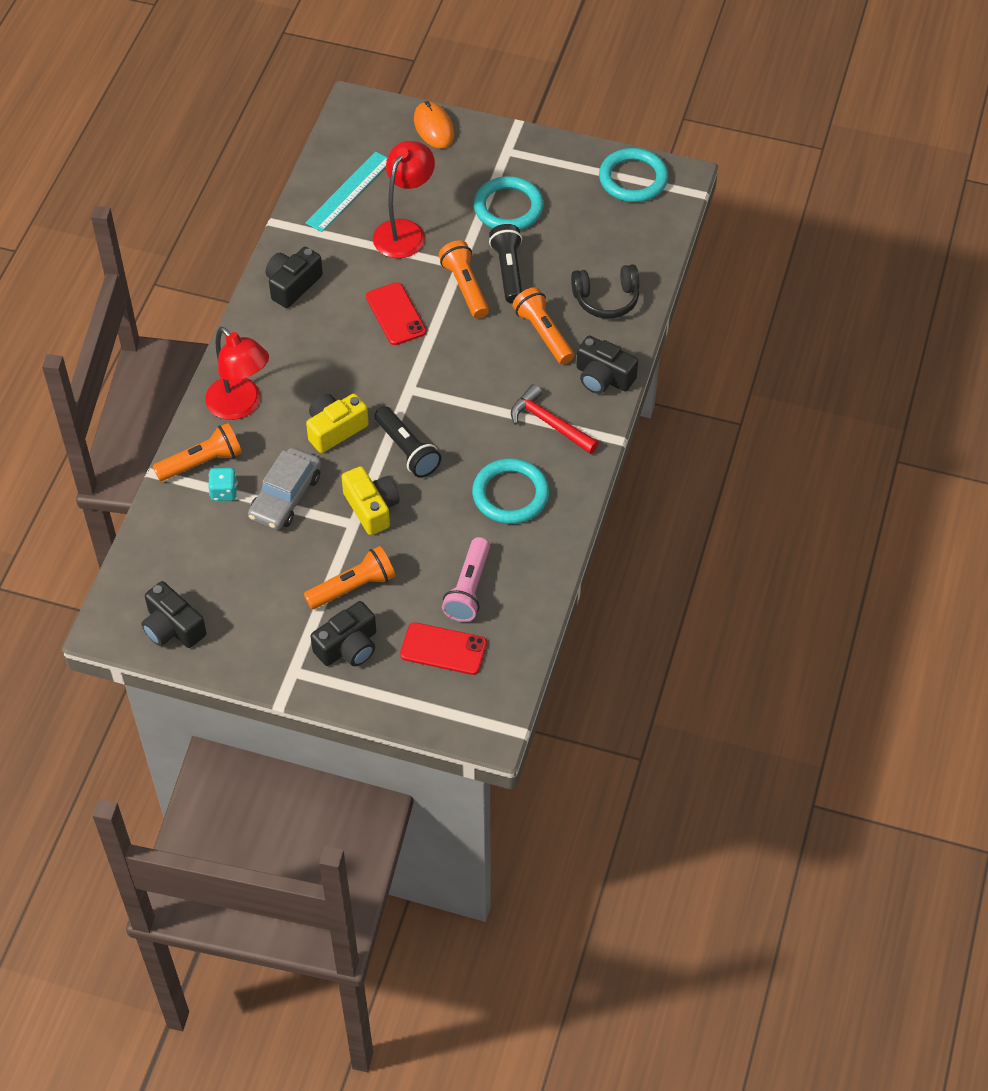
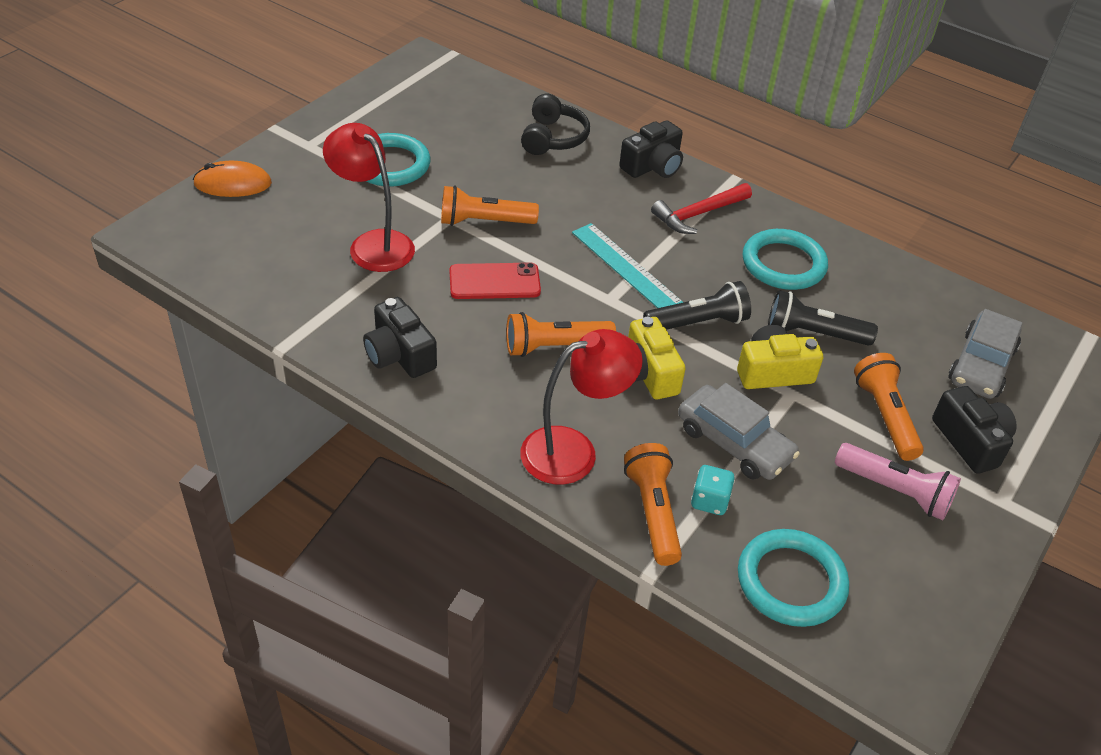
camera: 75 degrees left, 10 degrees down
(173, 627) = (922, 609): black camera -> none
(349, 191) = (281, 271): turquoise ruler -> turquoise ruler (626, 267)
(443, 649) = (981, 365): red phone -> grey car
(468, 588) = (902, 325): pink flashlight -> pink flashlight (895, 491)
(508, 271) = (479, 187): black flashlight -> black flashlight (813, 334)
(543, 334) = (578, 187): orange flashlight -> orange flashlight (555, 347)
(633, 179) = (407, 82): turquoise ring -> turquoise ring (791, 581)

